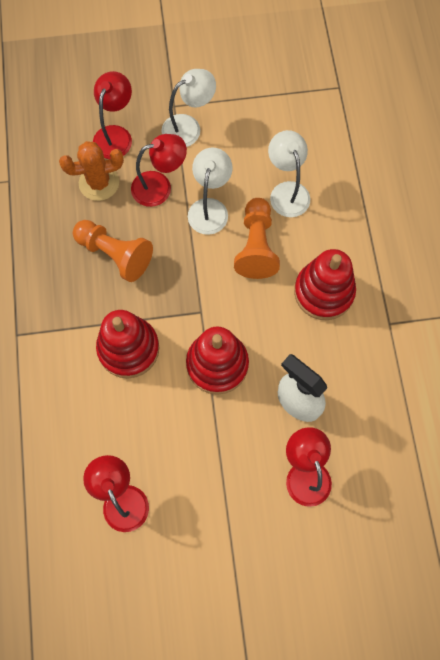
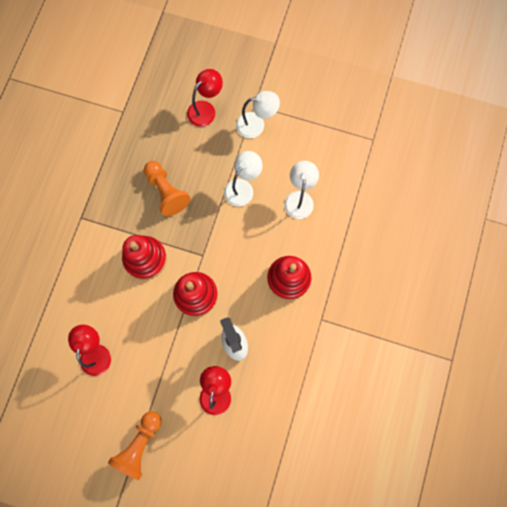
camera: 25 degrees right, 5 degrees up
(99, 183) = (179, 138): orange cactus -> none
(160, 186) = (217, 158): red lamp -> none
(256, 246) = (260, 227): orange pawn -> orange pawn (140, 445)

